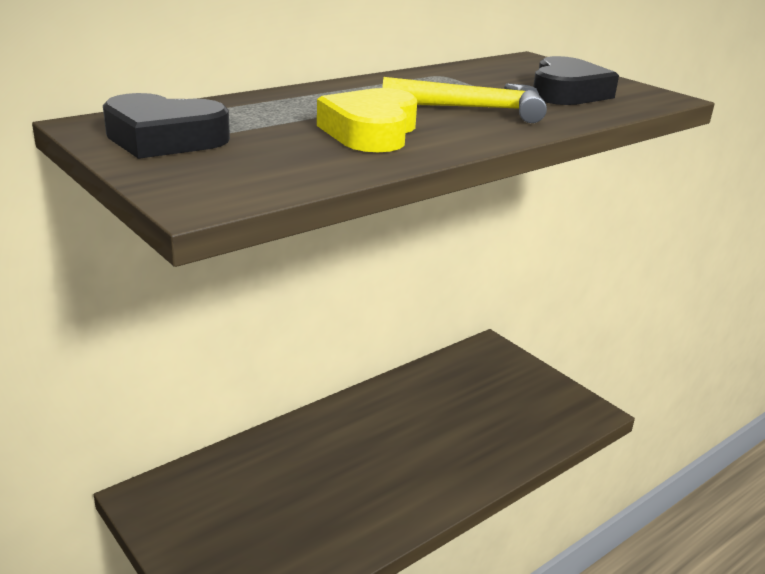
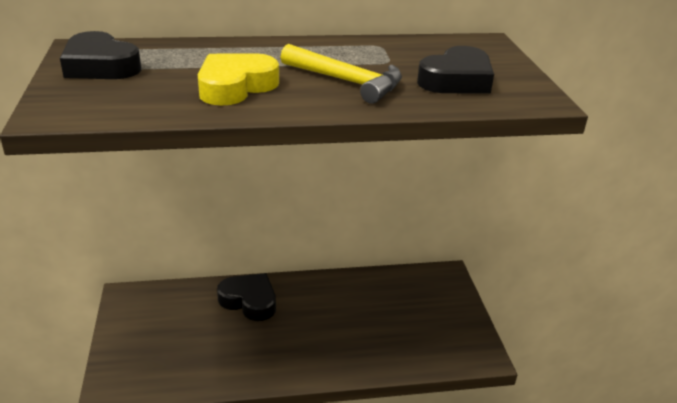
camera: 30 degrees right, 5 degrees up
(309, 445) = (249, 301): none -> black heart

